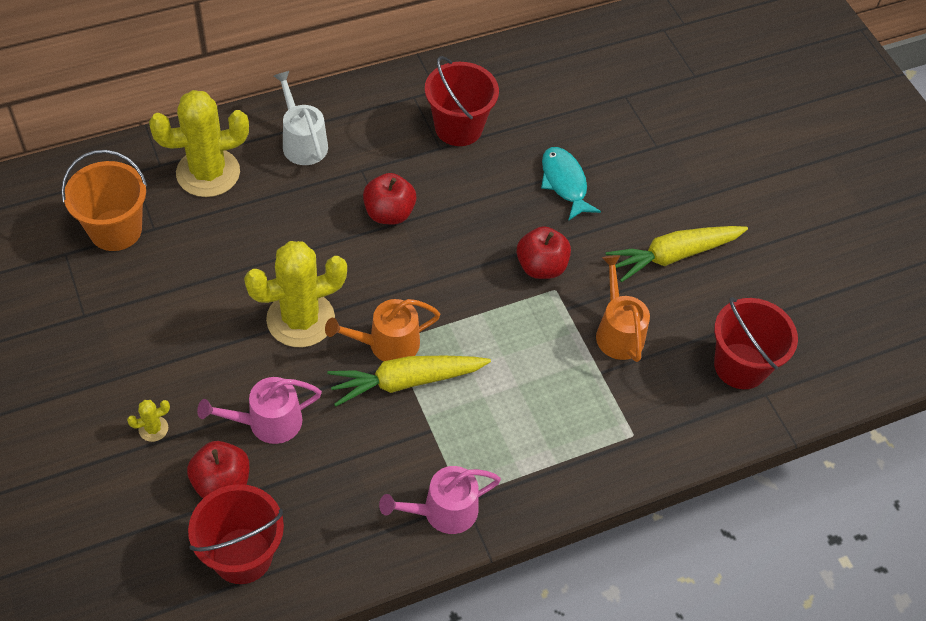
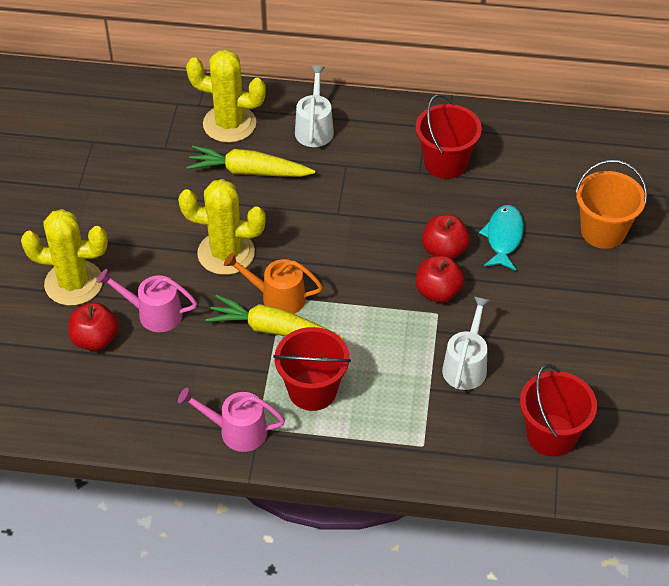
camera: 35 degrees right, 5 degrees down
(115, 230) = (137, 138): orange bucket -> orange bucket (603, 231)
(153, 429) = (74, 283): yellow cactus -> yellow cactus, size x2.46
(242, 555) = (76, 393): red bucket -> red bucket (312, 390)
(389, 213) = (345, 205): red apple -> red apple (444, 250)
(618, 332) = (466, 366): orange watering can -> white watering can
(673, 256) = (556, 329): yellow carrot -> yellow carrot (249, 171)

